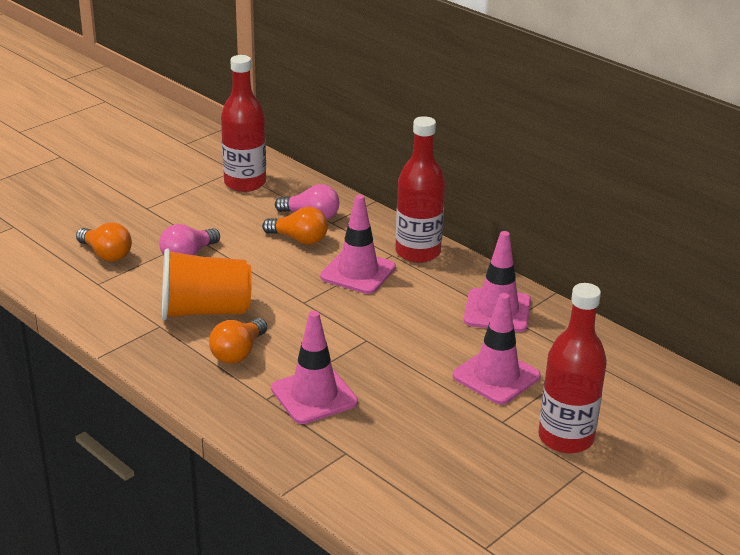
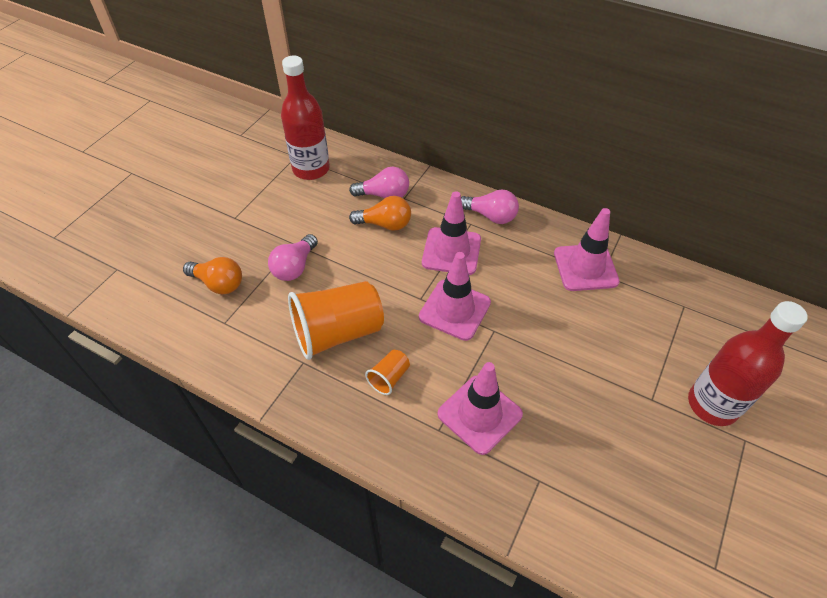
camera: 15 degrees left, 20 degrees up
(238, 353) = (389, 378): orange light bulb -> orange cup
(418, 252) = (490, 216): red bottle -> pink light bulb
(496, 376) = (621, 345): pink traffic cone -> pink traffic cone (454, 310)

